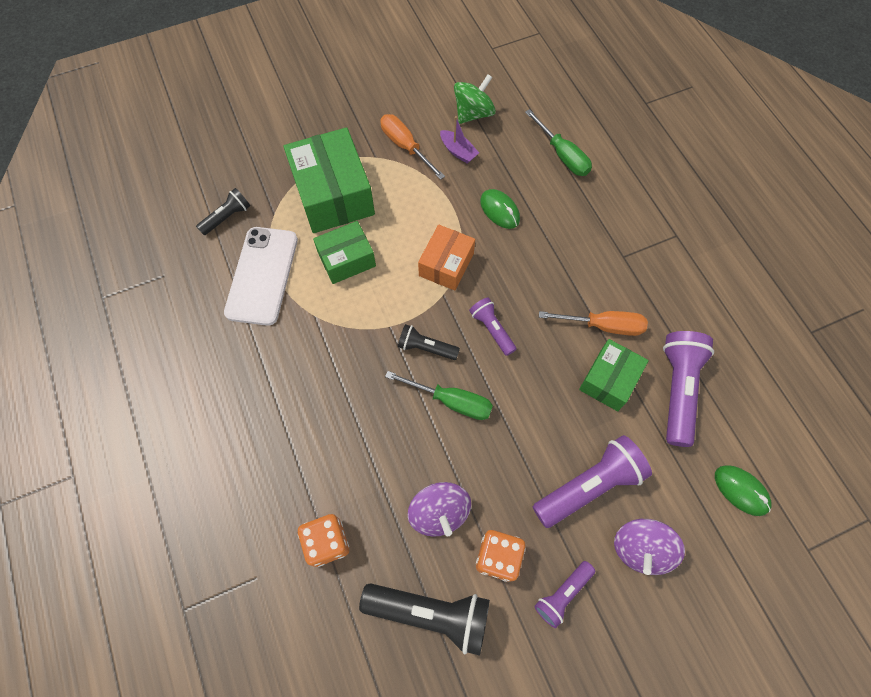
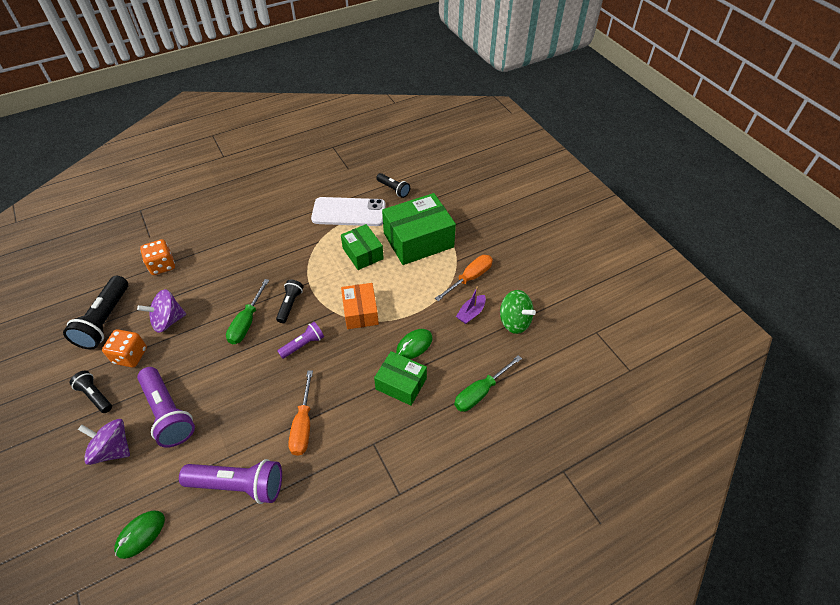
camera: 85 degrees right, 15 degrees down
(446, 264) = (360, 312): orange box -> orange box turned 60 degrees clockwise
(562, 594) = (95, 395): purple flashlight -> black flashlight
(609, 380) = (253, 429): green box -> green box (401, 384)

